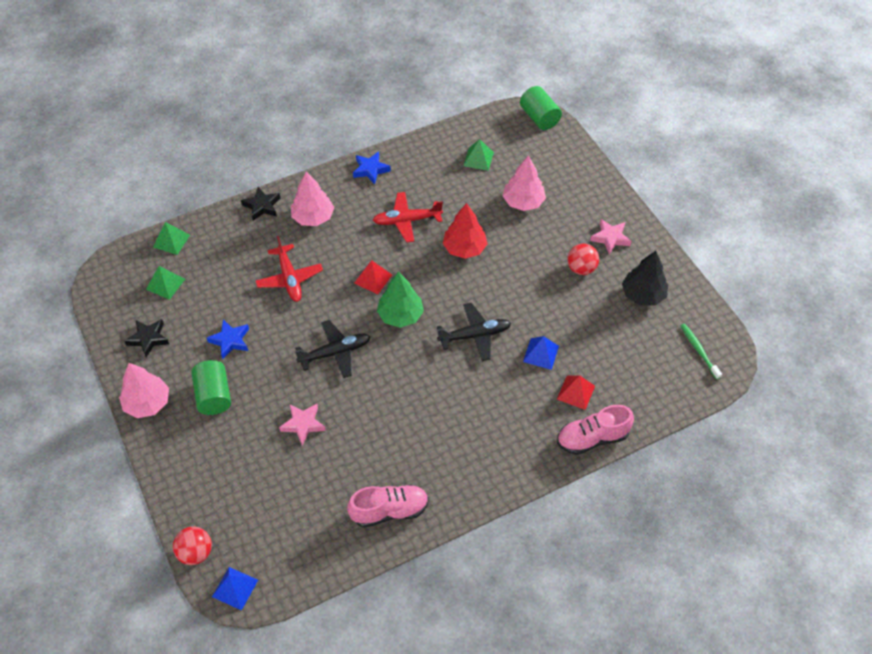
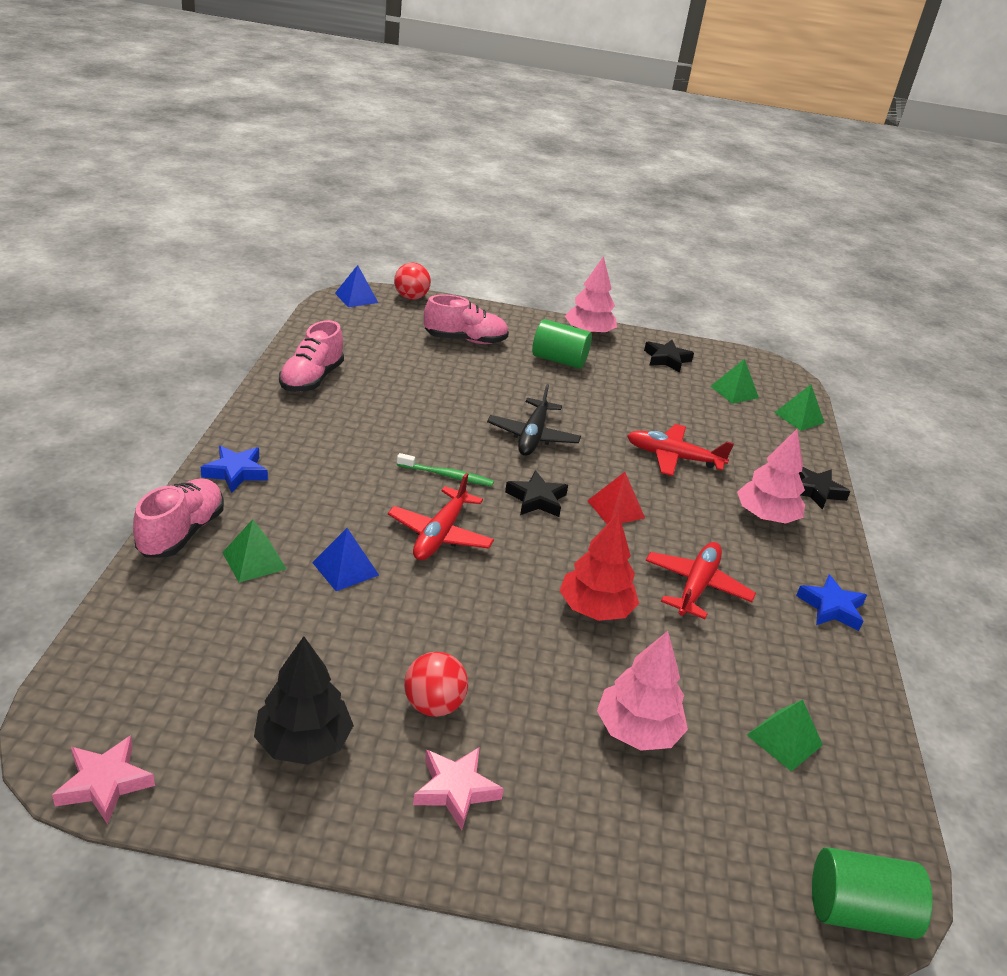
camera: 120 degrees right, 20 degrees down
(230, 341) = (618, 392): blue star -> blue star (236, 472)
(238, 467) = (465, 340): none -> pink shoe
(303, 424) = (467, 383): pink star -> pink star (105, 783)
(400, 315) = (536, 499): green tree -> black star
(475, 335) = (440, 534): black plane -> red plane
(575, 392) = (254, 560): red pyramid -> green pyramid
(699, 350) = (131, 729): green toothbrush -> green toothbrush (447, 475)

